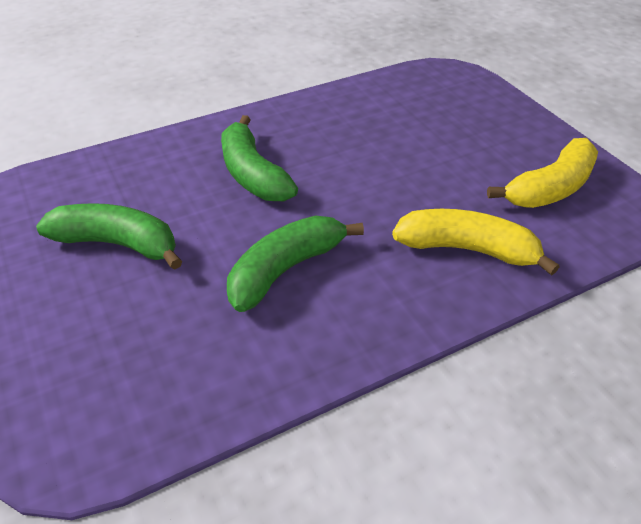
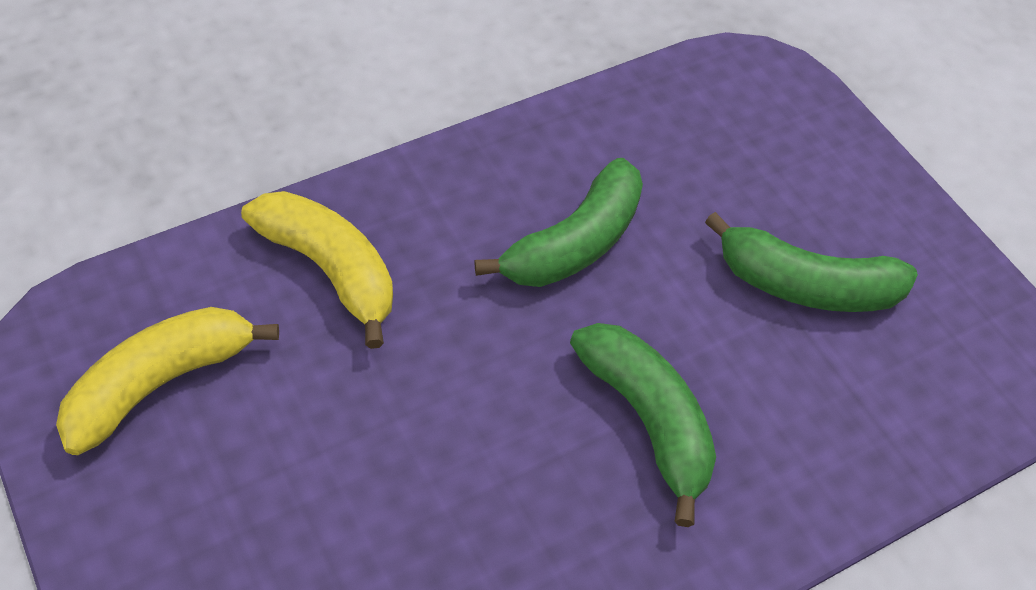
camera: 175 degrees right, 10 degrees up
(468, 249) = (330, 270): yellow banana -> yellow banana turned 150 degrees counterclockwise

